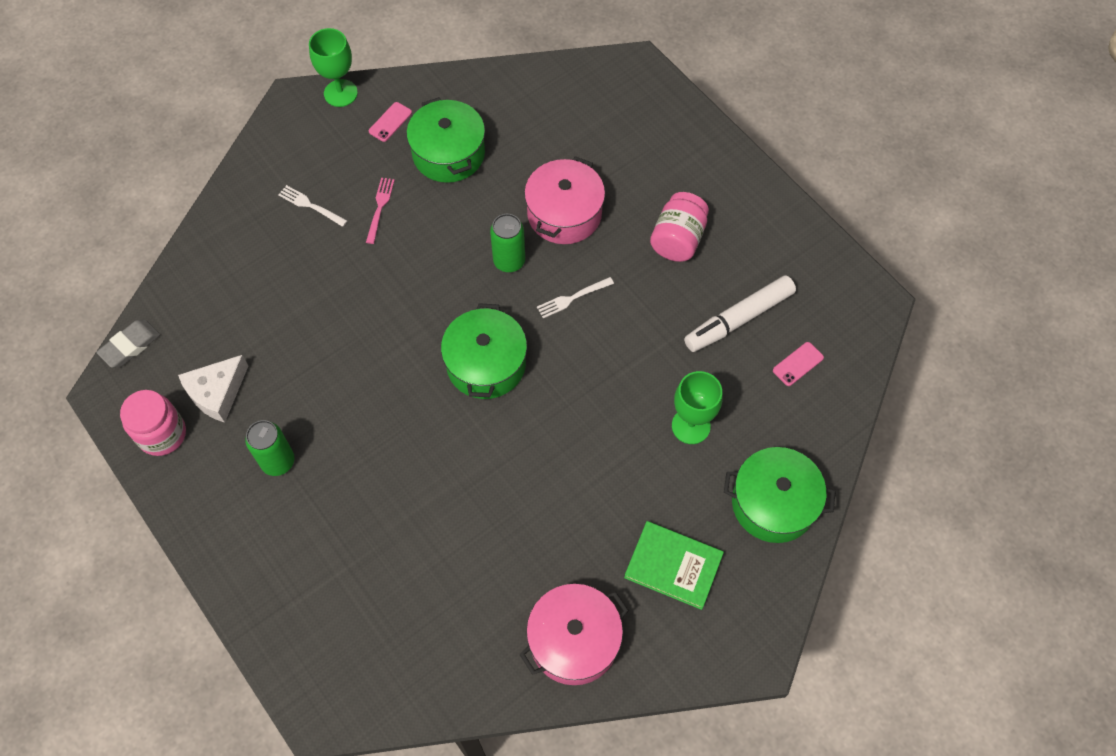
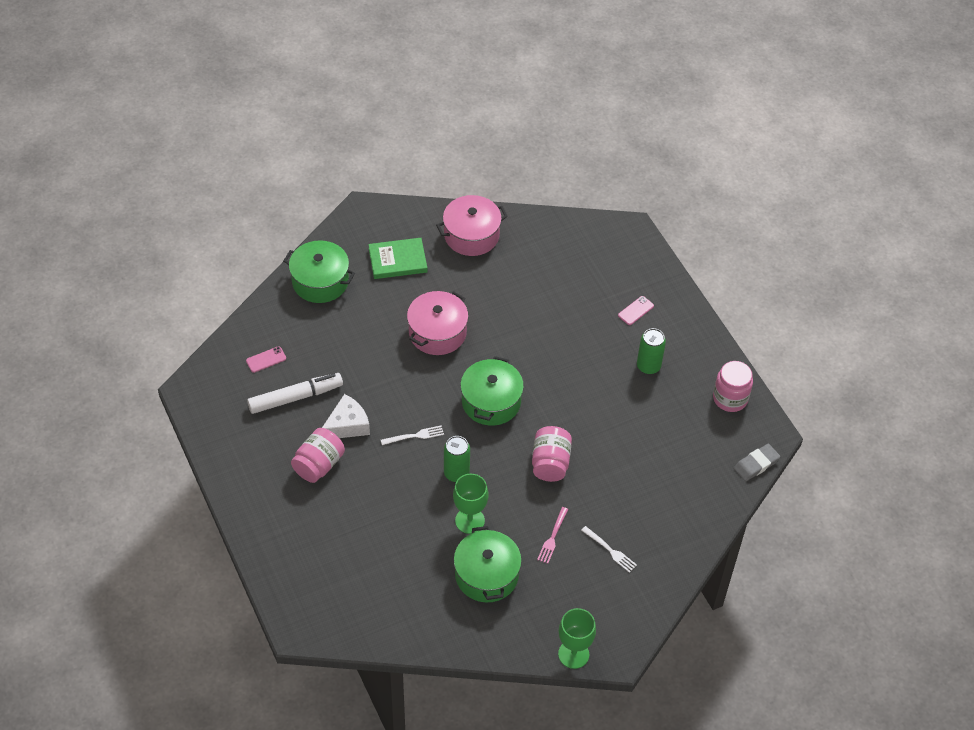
camera: 170 degrees left, 10 degrees down
(217, 393) = (690, 418): white cheese -> white cheese (347, 425)
(390, 122) = (532, 615): pink phone -> pink phone (636, 311)
(395, 296) = (550, 463): none -> pink jar
(564, 214) = (402, 503): pink pot -> pink pot (437, 332)
(673, 566) = (398, 260): green book -> green book turned 45 degrees counterclockwise
(691, 426) = (357, 335): green goblet -> green goblet (470, 520)

